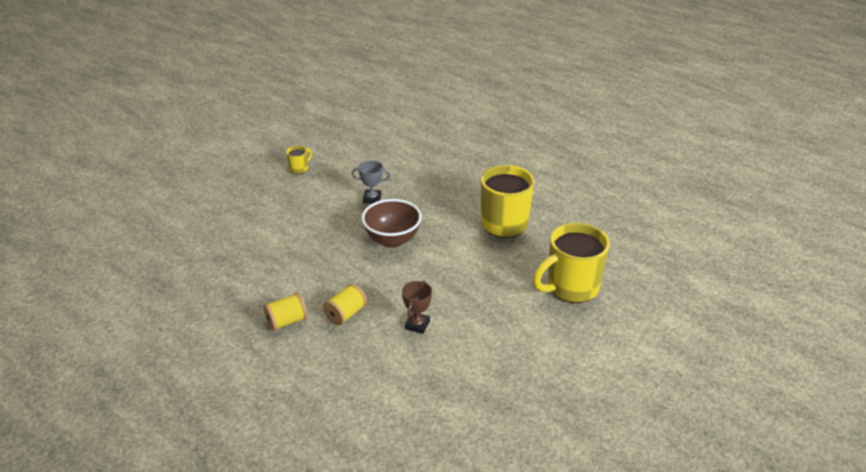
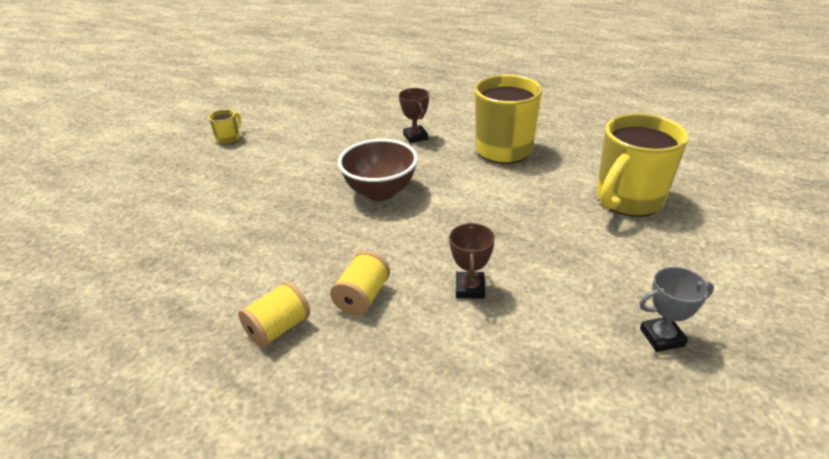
camera: 15 degrees left, 0 degrees up
(372, 199) = (333, 153): grey trophy -> grey trophy (662, 337)
(442, 197) = (415, 137): none -> brown trophy

